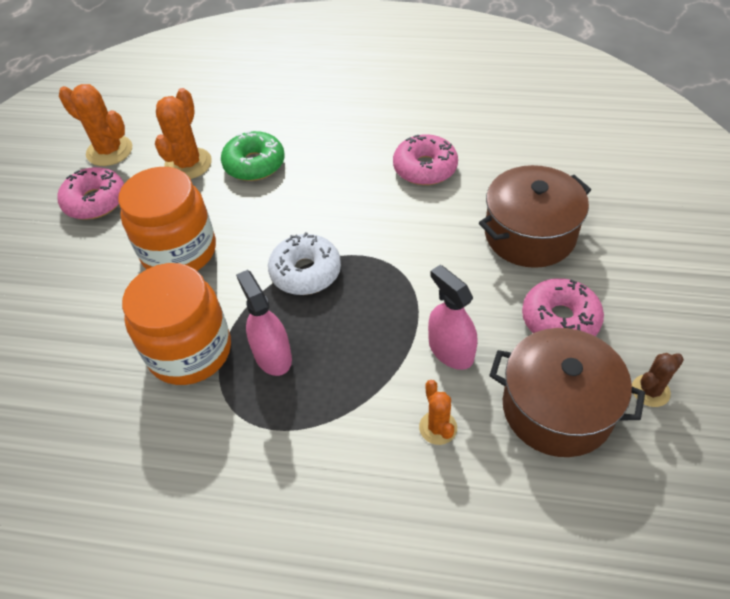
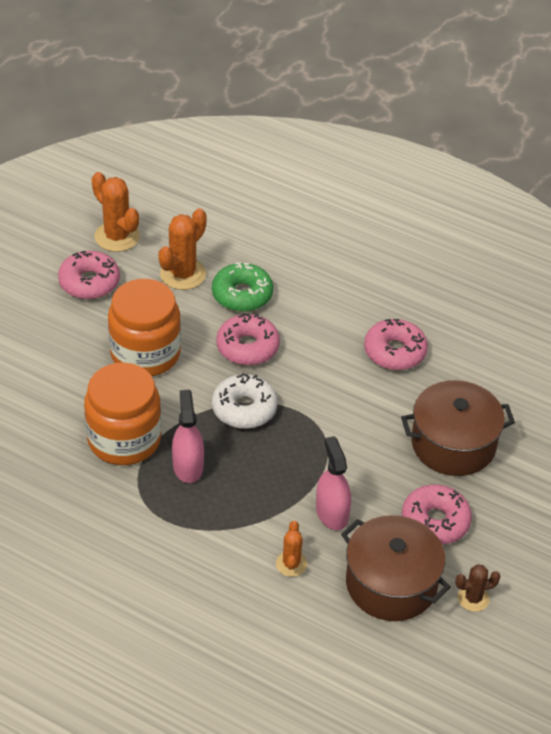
camera: 15 degrees right, 5 degrees down
(281, 210) = (247, 347): none -> pink donut

